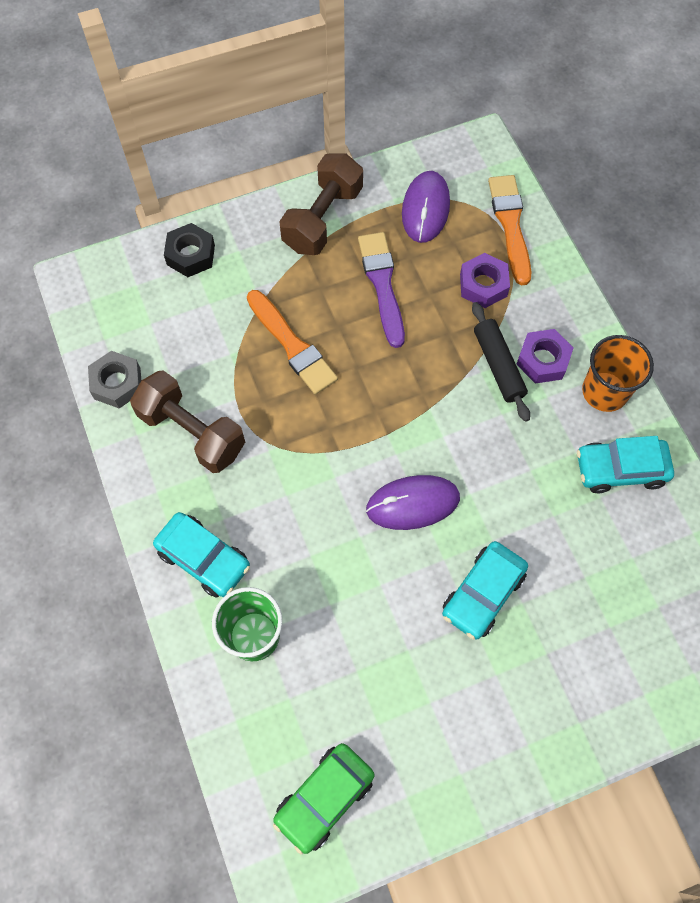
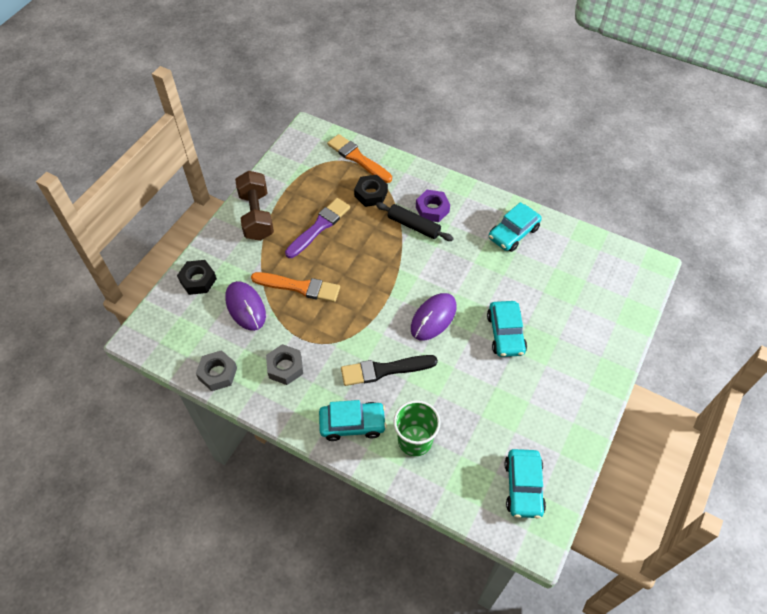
camera: 40 degrees left, 10 degrees down
(192, 432) = (285, 367): brown dumbbell -> grey nut
(296, 523) = (384, 370): none -> black brush
(324, 798) = (523, 487): green car -> turquoise car
(382, 284) = (319, 227): purple brush -> purple brush turned 90 degrees clockwise
(425, 209) = (307, 177): purple mouse -> purple mouse (245, 307)
(483, 285) = (371, 194): purple nut -> black nut
(604, 391) = (474, 204): orange cup -> none

